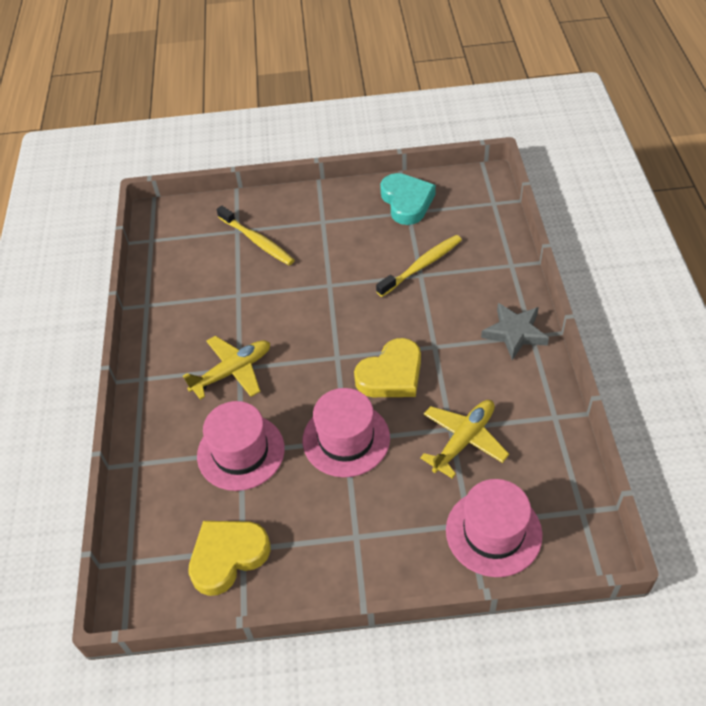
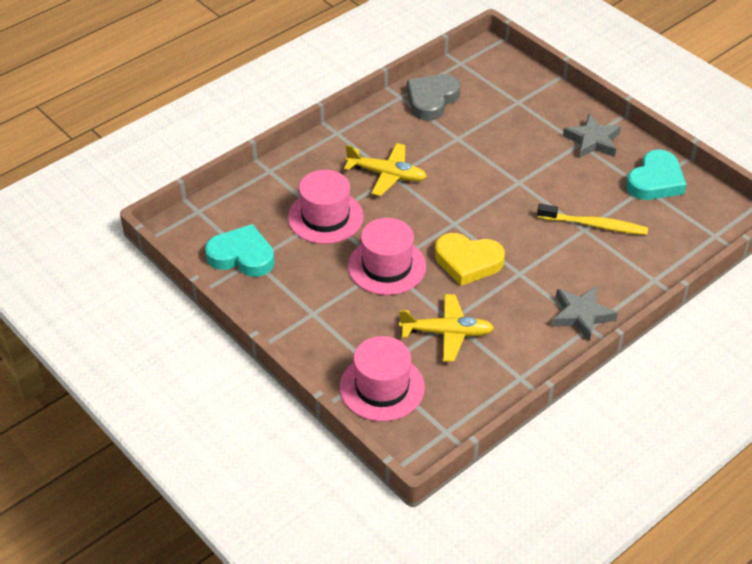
camera: 50 degrees right, 5 degrees down
(174, 285) = (431, 100): none -> grey heart
(228, 557) = (242, 256): yellow heart -> turquoise heart
(257, 241) = (519, 118): yellow toothbrush -> none
(328, 212) = (592, 141): none -> grey star

